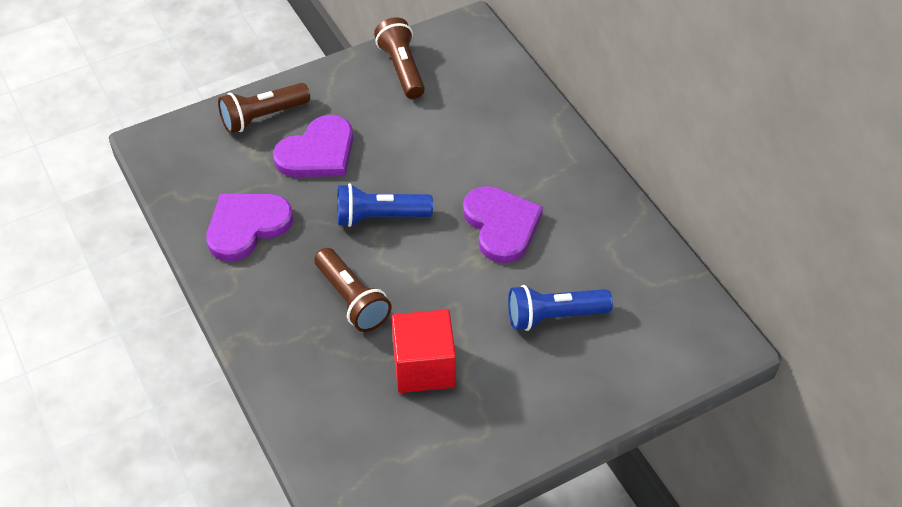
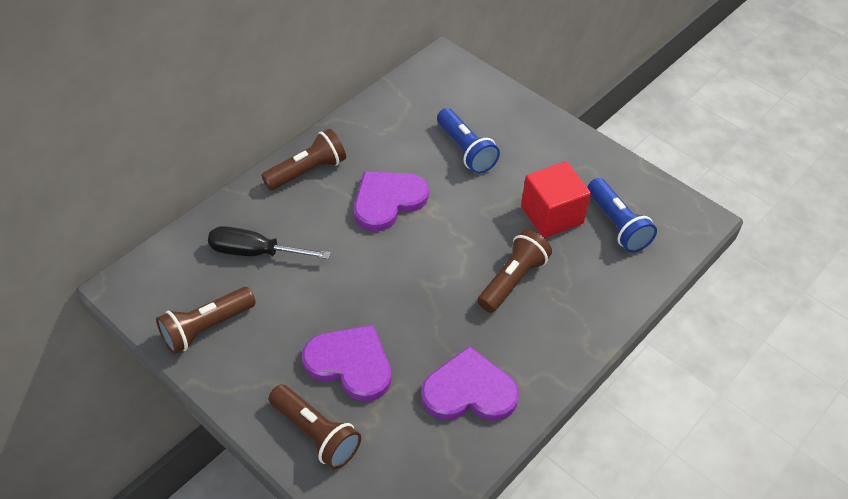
camera: 110 degrees left, 0 degrees up
(246, 226) = (469, 391): purple heart -> purple heart turned 150 degrees clockwise
(380, 217) = (413, 287): blue flashlight -> blue flashlight (617, 225)
(473, 113) = (256, 252): none -> black screwdriver
(568, 170) = (307, 171): none -> brown flashlight

